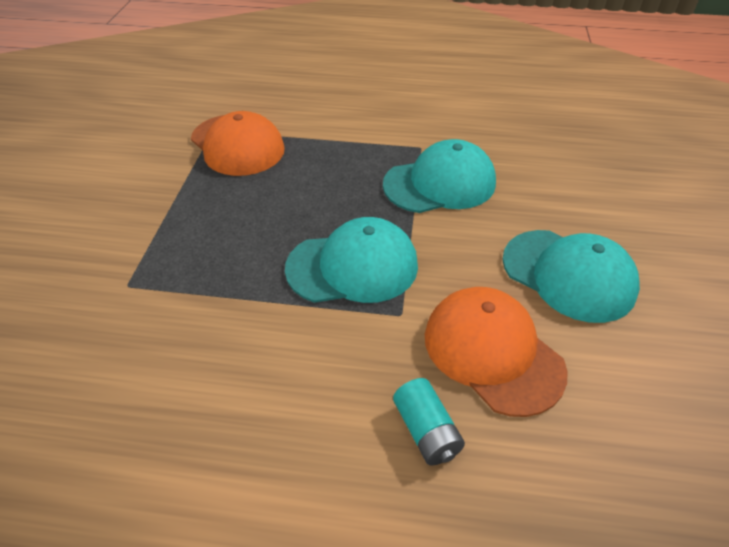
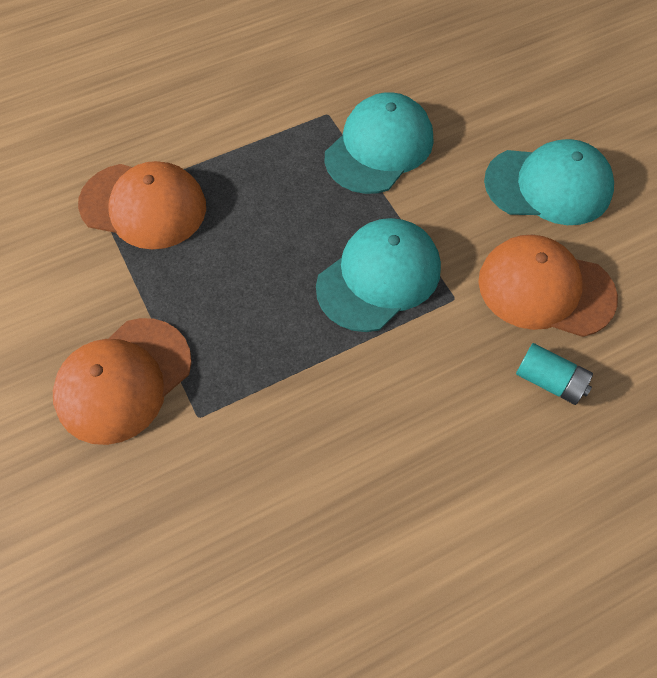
camera: 35 degrees left, 15 degrees up
(109, 235) = (123, 380): none -> orange cap

